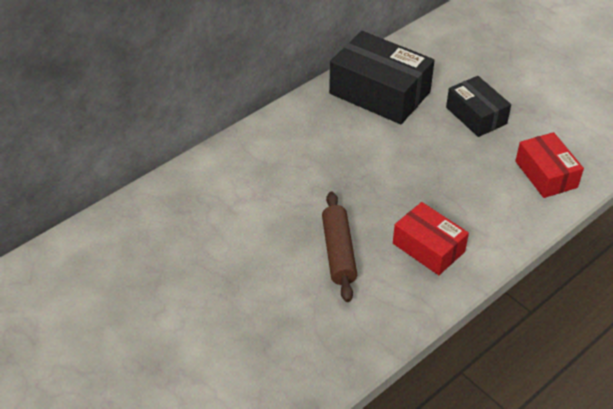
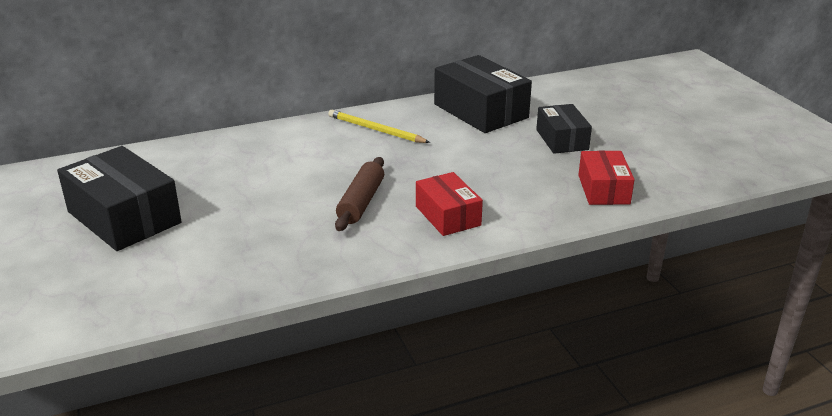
camera: 20 degrees right, 15 degrees down
(115, 340) = (124, 217): none -> black box
(293, 146) = (375, 130): none -> yellow pencil

